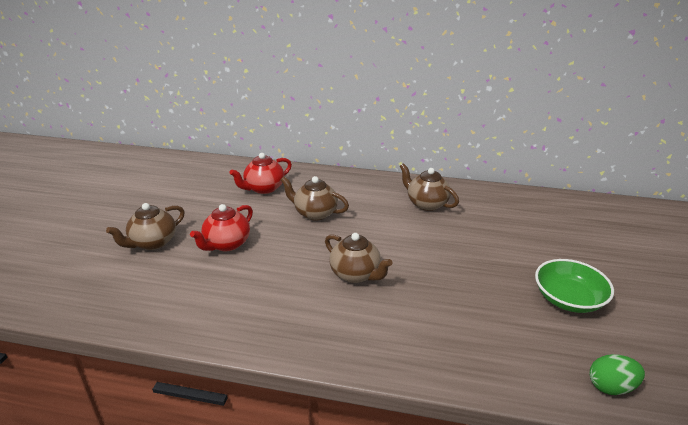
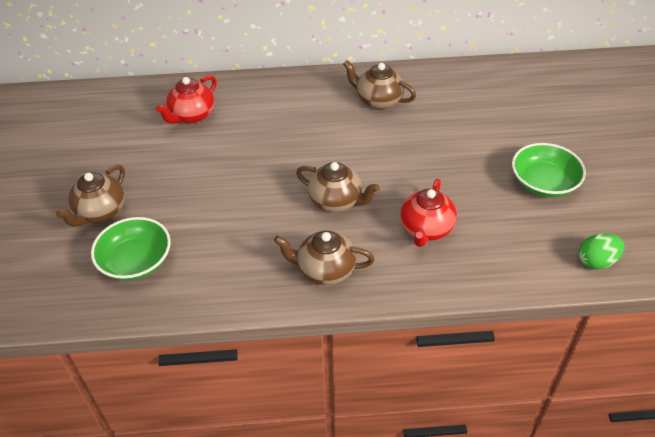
camera: 15 degrees left, 15 degrees up
(158, 286) = (136, 261): none -> green bowl
(226, 244) = (184, 195): red teapot -> red teapot (426, 229)
(315, 213) = (264, 137): brown teapot -> brown teapot (325, 270)

